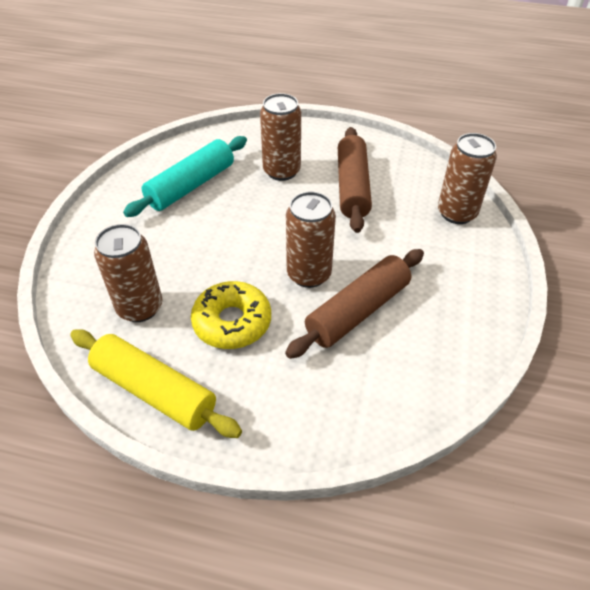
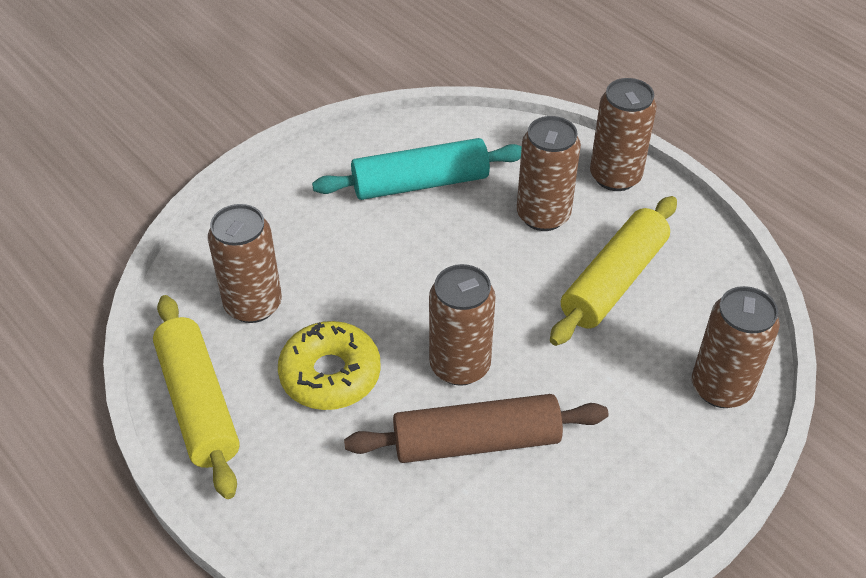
camera: 35 degrees right, 0 degrees up
(303, 135) = (615, 176): none -> brown can
(352, 187) = (614, 281): brown rolling pin -> yellow rolling pin

